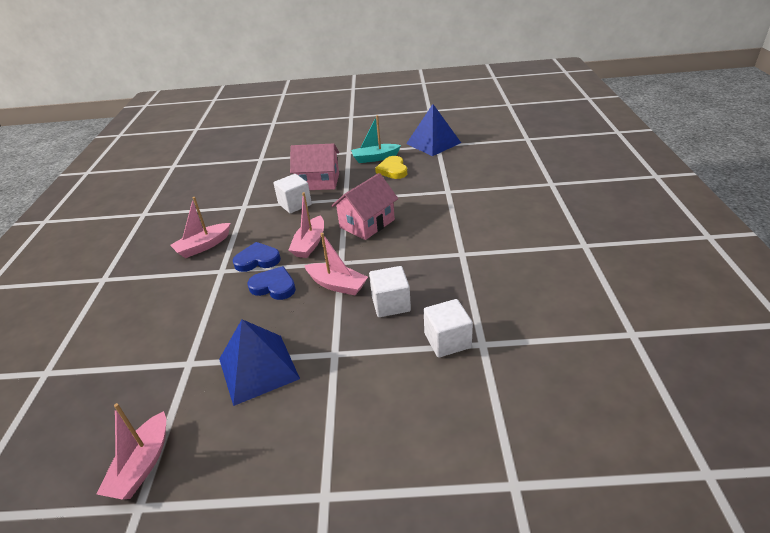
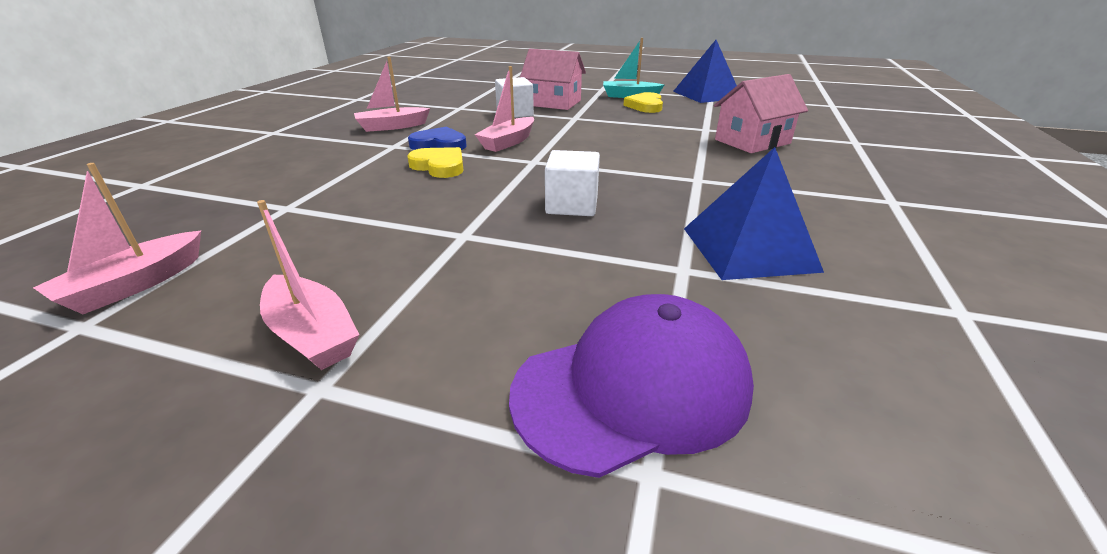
camera: 15 degrees right, 5 degrees down
(258, 368) = (358, 228): blue pyramid -> blue pyramid (748, 248)
(274, 286) = (439, 166): blue heart -> yellow heart
(337, 285) = (515, 178): pink boat -> pink boat (312, 334)
(367, 224) = (587, 138): pink house -> pink house (752, 141)
(447, 340) = (630, 255): white cube -> none
(488, 440) = (633, 388): none -> purple cap

